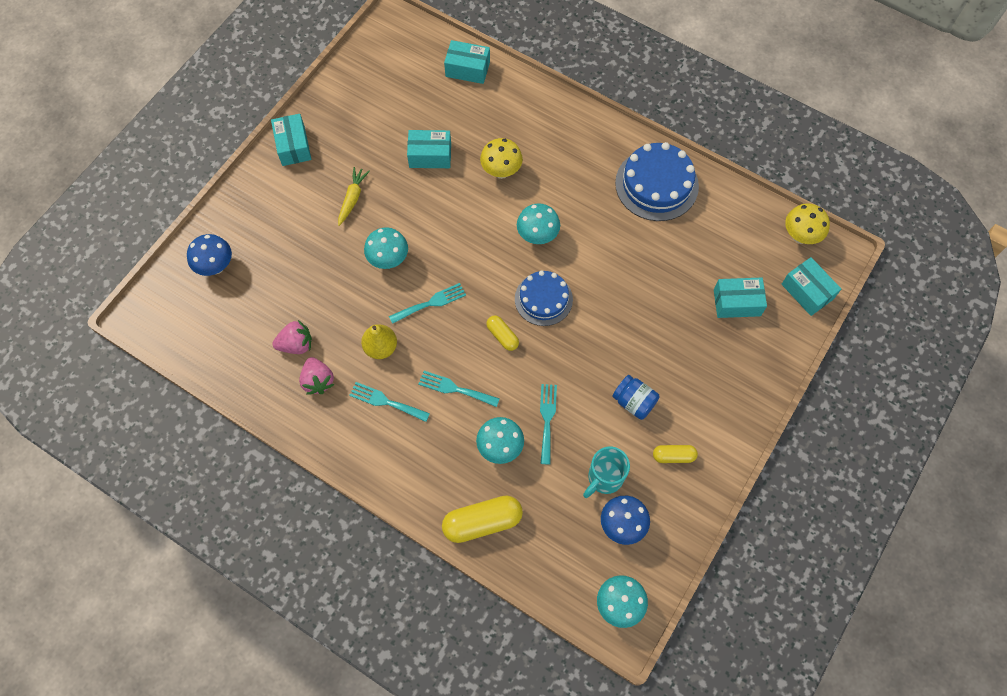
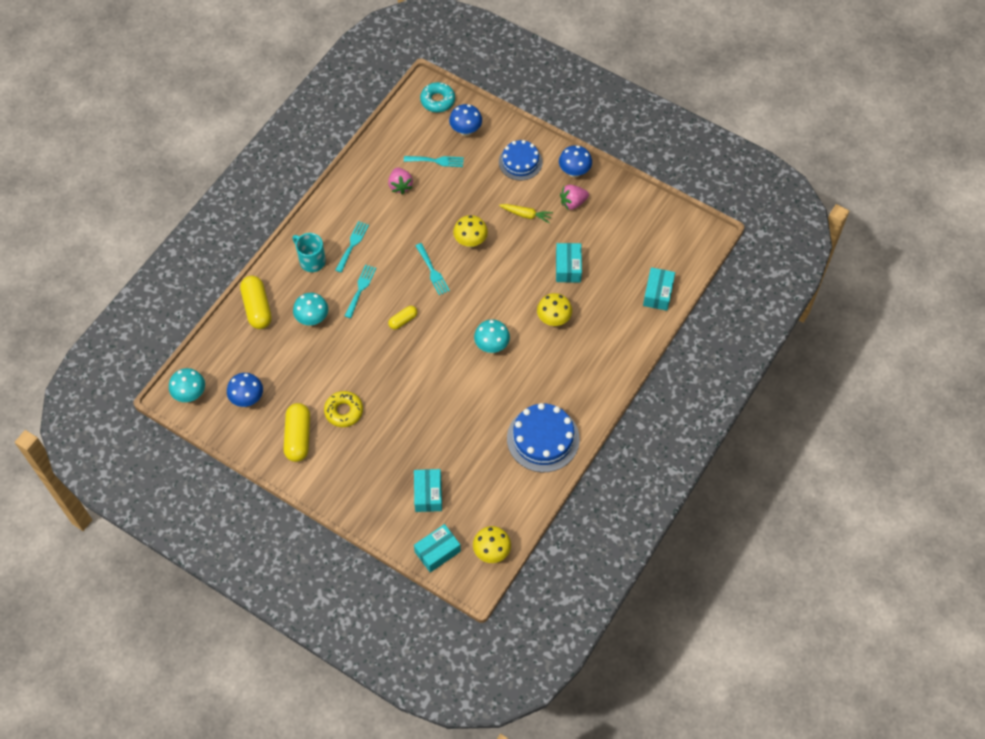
camera: 90 degrees right, 5 degrees down
(161, 301) = (437, 100): none -> turquoise donut
(293, 146) = (574, 172): turquoise box -> blue mushroom
(318, 381) = (371, 201): pink strawberry -> pink strawberry (573, 202)
(381, 347) = (396, 239): yellow pear -> none
(388, 260) = (470, 242): turquoise mushroom -> yellow mushroom
(543, 299) = (434, 349): blue cake -> blue cake (520, 162)
(547, 419) = (333, 350): turquoise fork -> turquoise fork (436, 161)
(604, 478) = (284, 388): turquoise mug -> turquoise mug (311, 261)
(634, 402) = (344, 411): blue jar -> yellow donut
(673, 456) = (298, 437): yellow capsule -> yellow capsule, size x1.80

